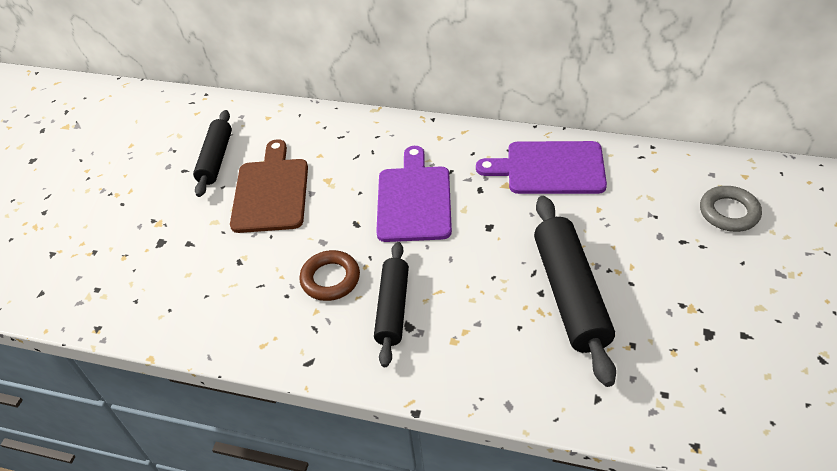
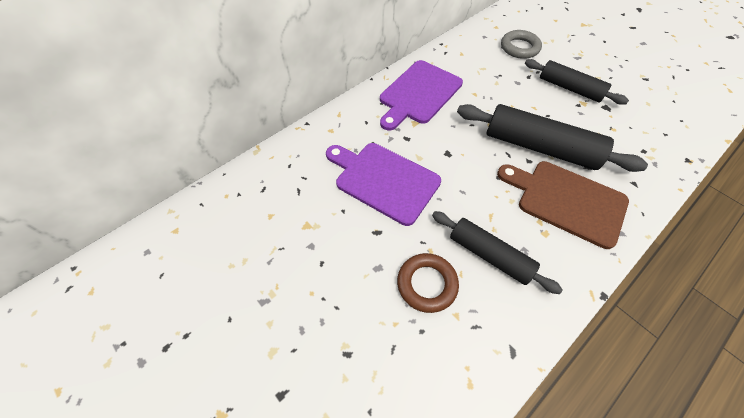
camera: 60 degrees left, 10 degrees up
(215, 159) = (183, 306): black rolling pin -> black rolling pin (569, 88)
(271, 192) = (279, 278): brown cutting board -> brown cutting board (566, 201)

